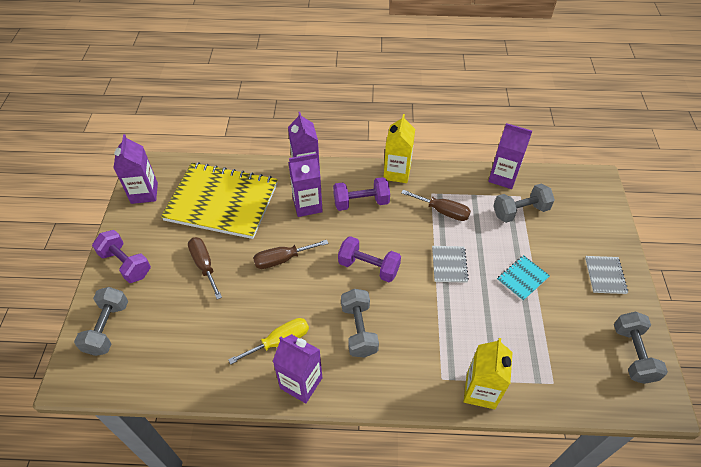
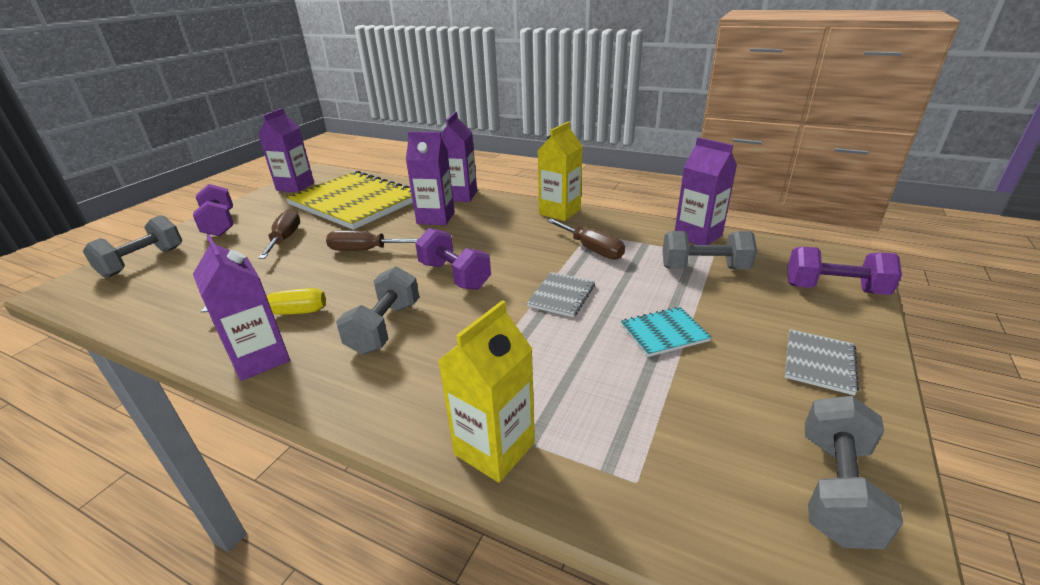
camera: 25 degrees right, 20 degrees down
(361, 202) = (496, 226): purple dumbbell -> purple dumbbell (834, 289)

